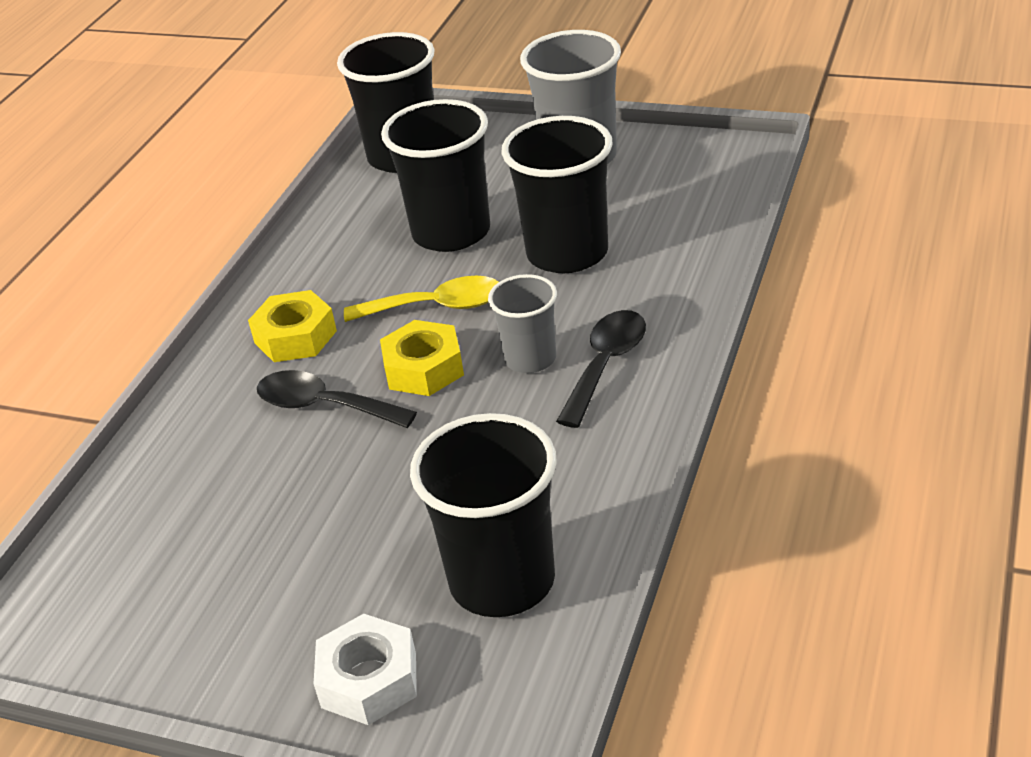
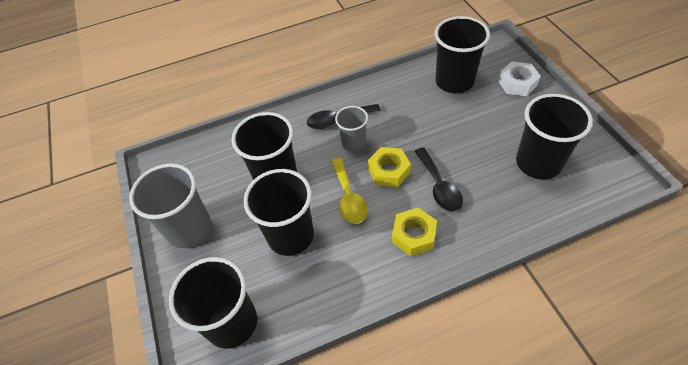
camera: 130 degrees left, 15 degrees up
(193, 551) = (538, 163): none -> black cup
(436, 306) = (349, 197): yellow spoon -> yellow spoon turned 150 degrees counterclockwise

